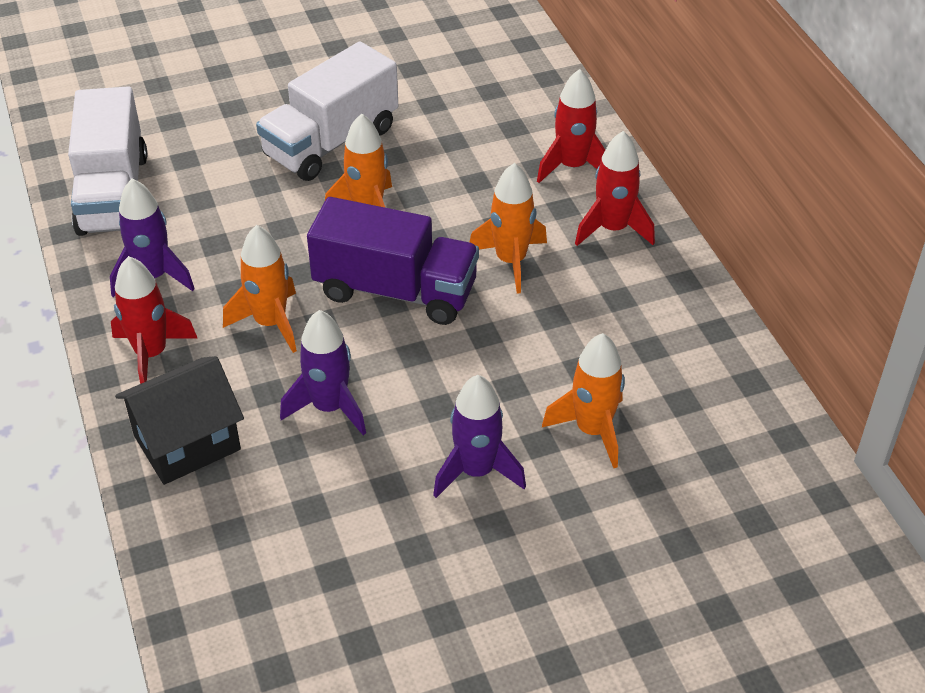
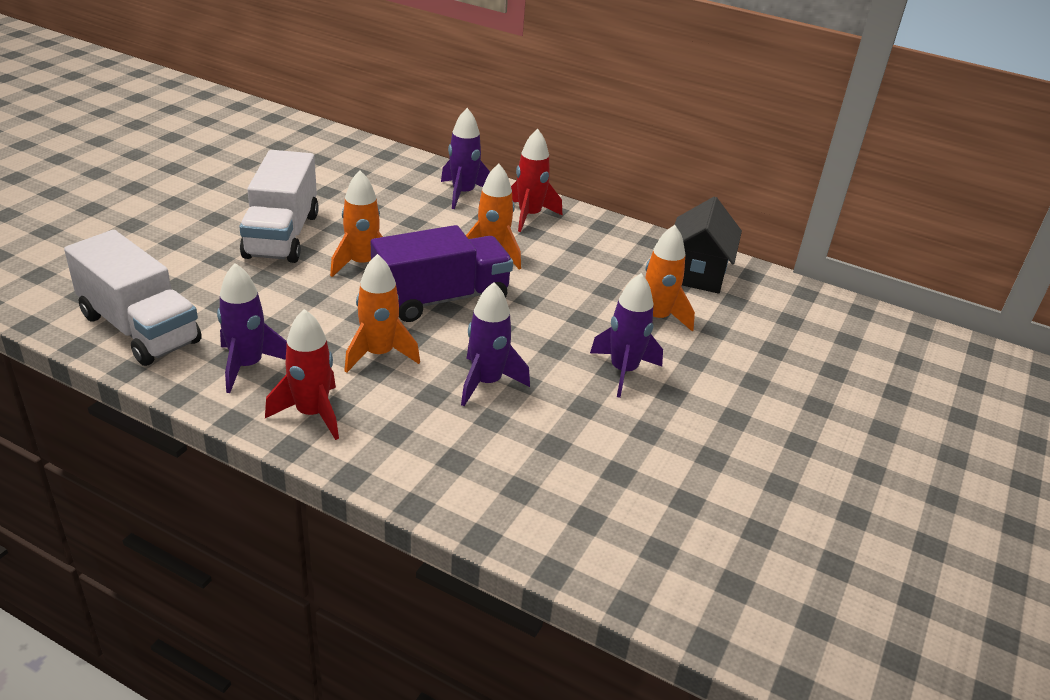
camera: 45 degrees left, 10 degrees down
(187, 442) = (414, 453): black house -> black house (697, 273)
(572, 166) = (463, 194): red rocket -> purple rocket

